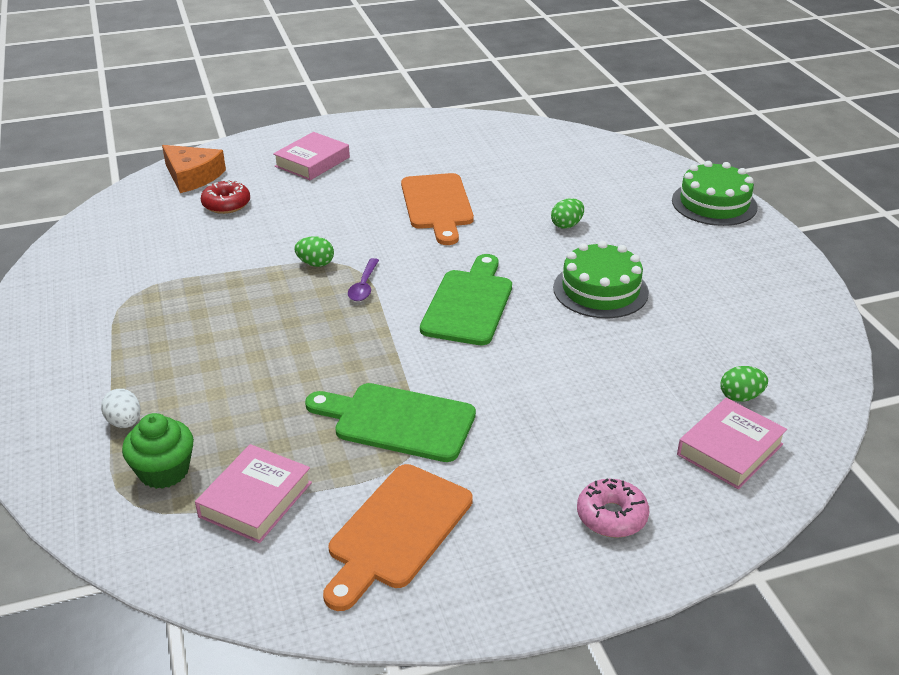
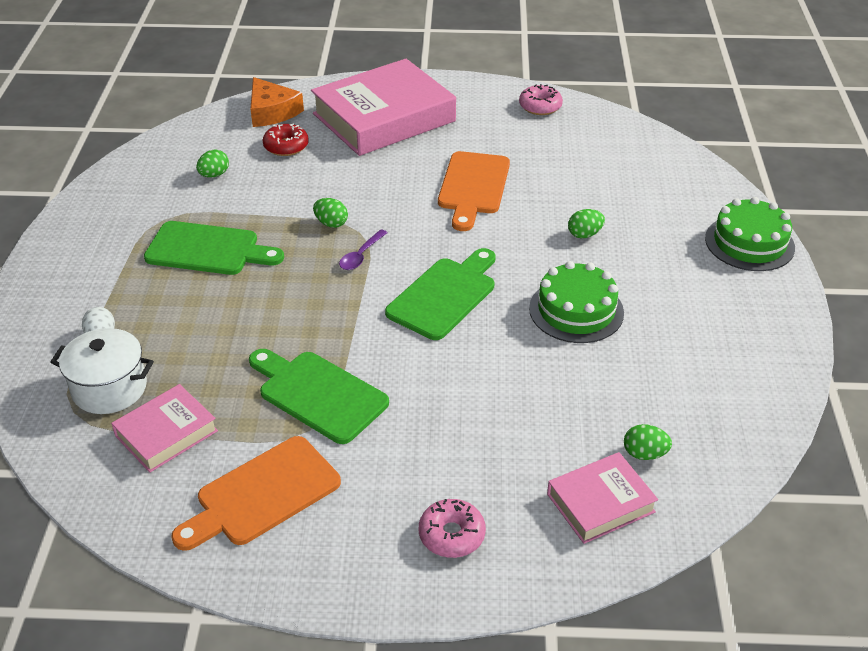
camera: 20 degrees right, 5 degrees up
(164, 244) = (214, 175): none -> green egg
(164, 471) = (109, 388): green cupcake -> white pot
(198, 313) = (208, 249): none -> green cutting board
(312, 162) = (384, 117): pink book -> pink book, size x1.97
(458, 128) = (540, 106): none -> pink donut

